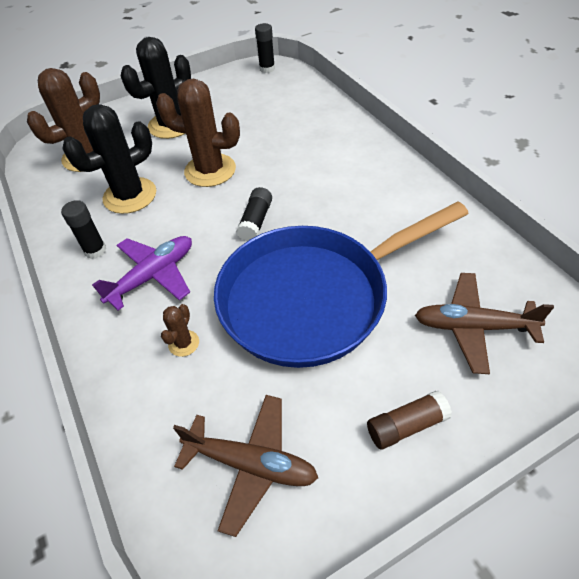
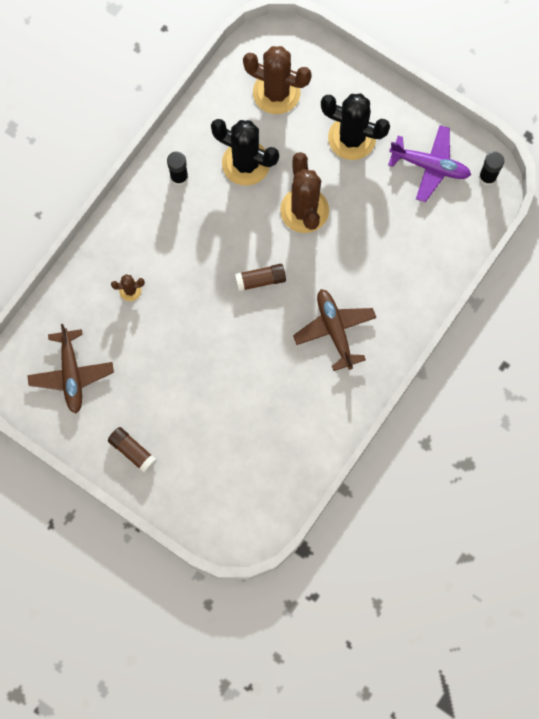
camera: 60 degrees right, 25 degrees up
(153, 276) = (174, 235): purple plane -> purple plane (430, 166)
(256, 221) = (260, 280): black glue stick -> brown glue stick
(313, 297) = (204, 356): blue pan -> none
(473, 327) = (224, 471): brown plane -> brown plane (335, 330)

